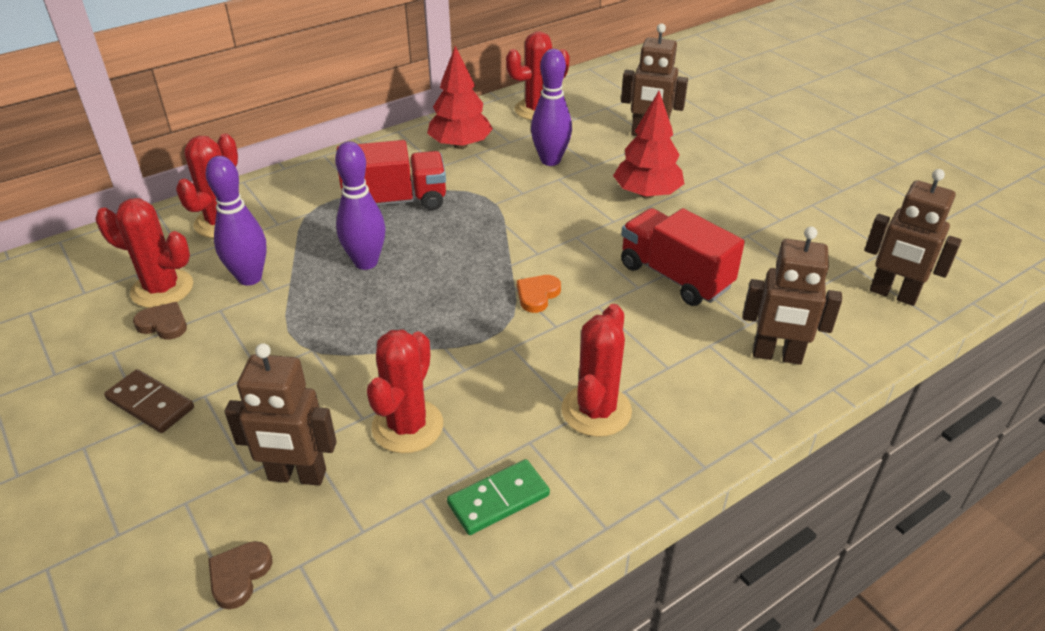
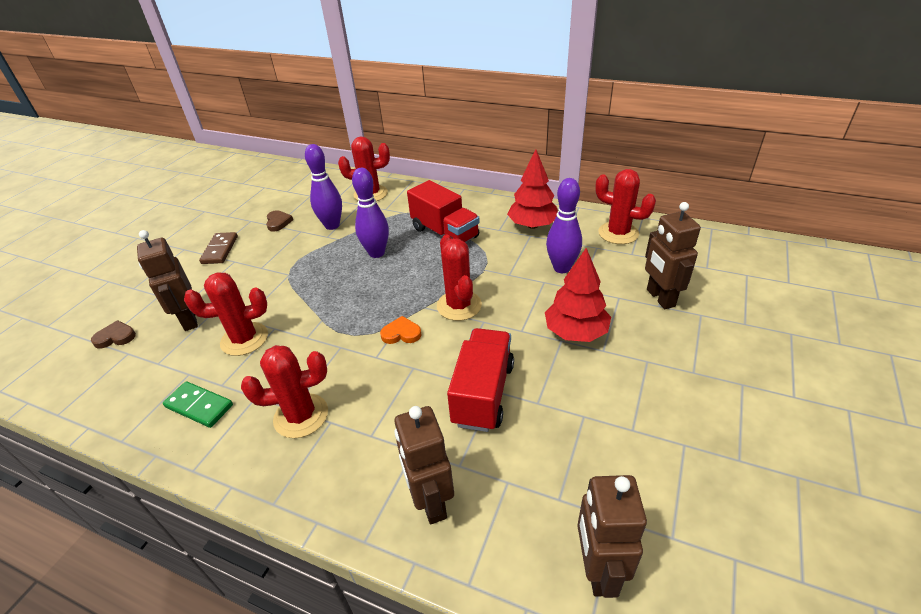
camera: 60 degrees right, 0 degrees up
(162, 289) = (304, 208): red cactus -> red cactus (459, 306)

